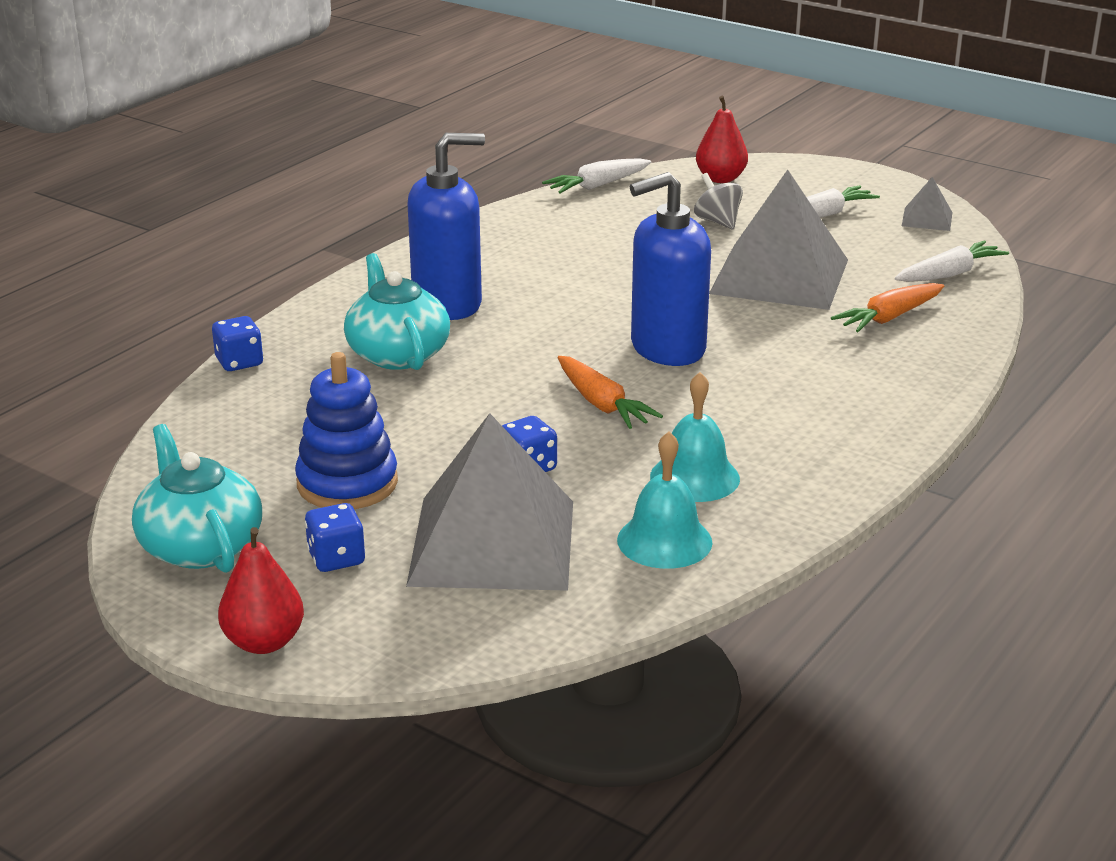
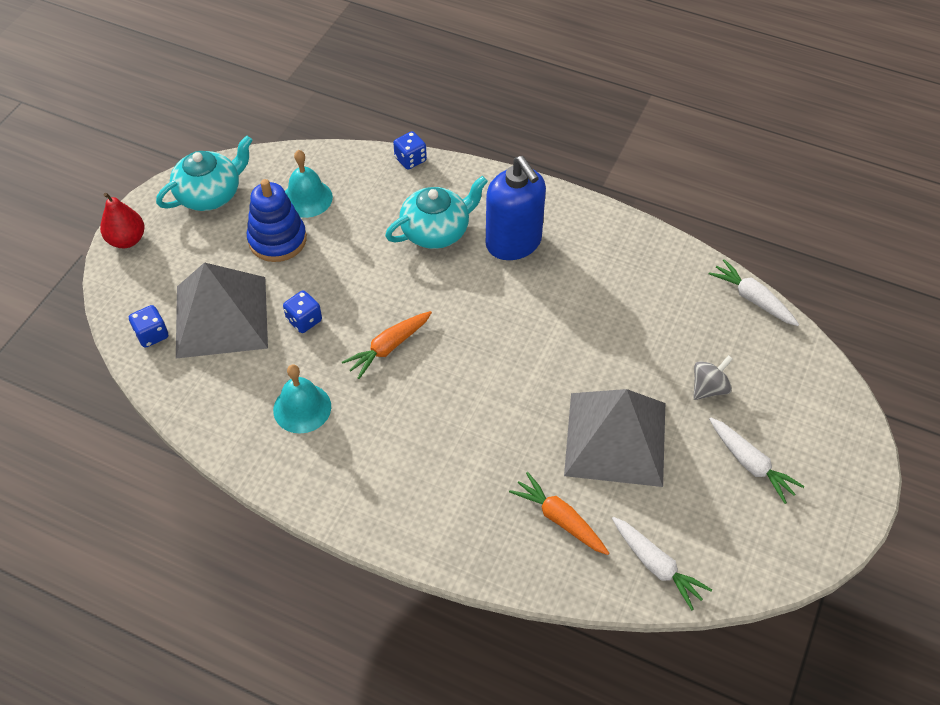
camera: 80 degrees right, 25 degrees up
(336, 558) = (201, 251): blue dice -> blue dice (152, 335)
(664, 541) = (228, 399): turquoise bell -> turquoise bell (307, 198)
(667, 348) = (475, 375): blue soap dispenser -> none
(720, 179) = (802, 383): red pear -> none
(927, 219) = (772, 549): grey pyramid -> none

